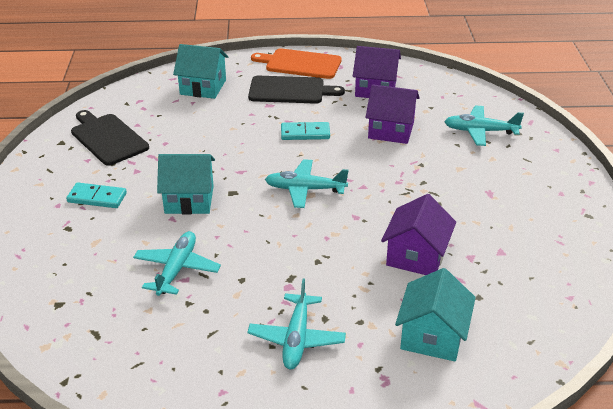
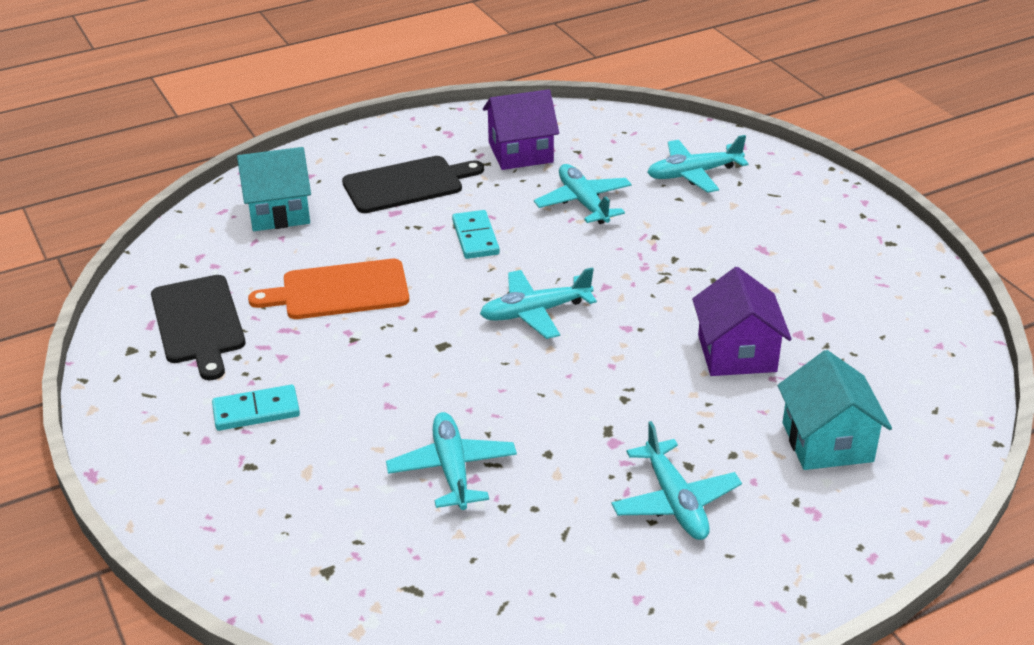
camera: 25 degrees left, 0 degrees up
(108, 138) = (198, 323): black cutting board -> black cutting board turned 135 degrees counterclockwise
(189, 199) = (391, 373): turquoise house -> none
(300, 64) = (391, 143): orange cutting board -> orange cutting board (339, 291)
(305, 133) = (475, 237): turquoise domino -> turquoise domino turned 75 degrees counterclockwise
(391, 130) = (583, 202): purple house -> turquoise plane

